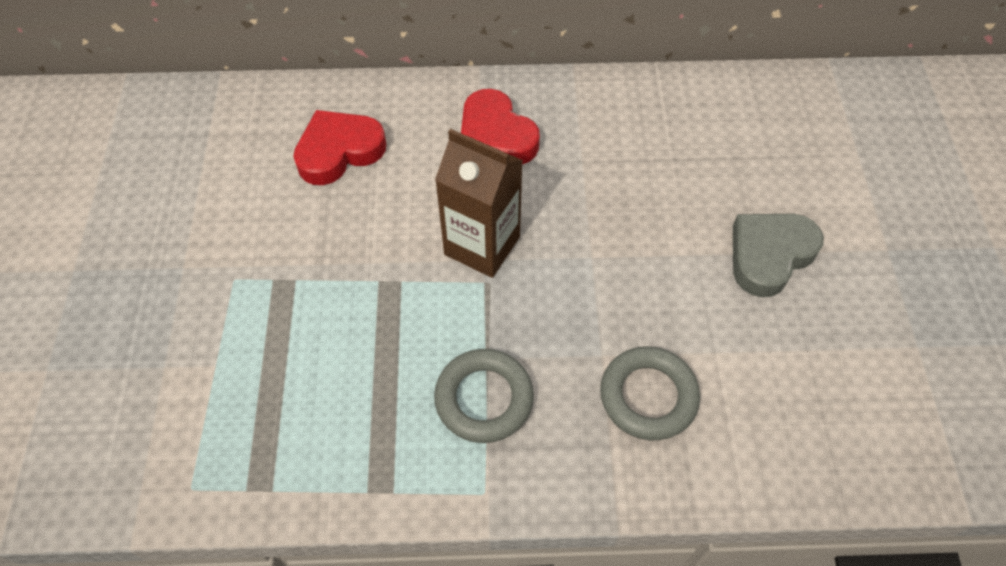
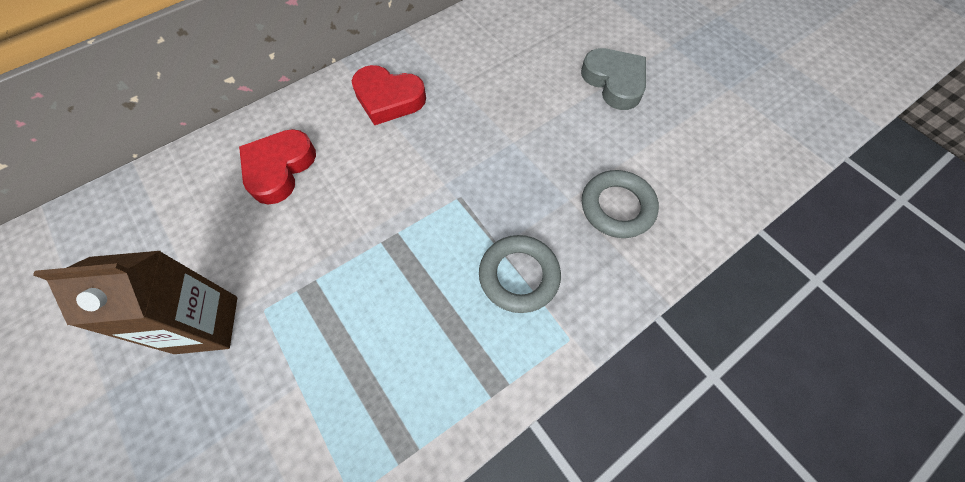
camera: 35 degrees left, 5 degrees up
(482, 245) = (436, 175): brown carton -> brown carton (207, 324)
(769, 255) = (614, 82): grey heart -> grey heart turned 135 degrees clockwise

